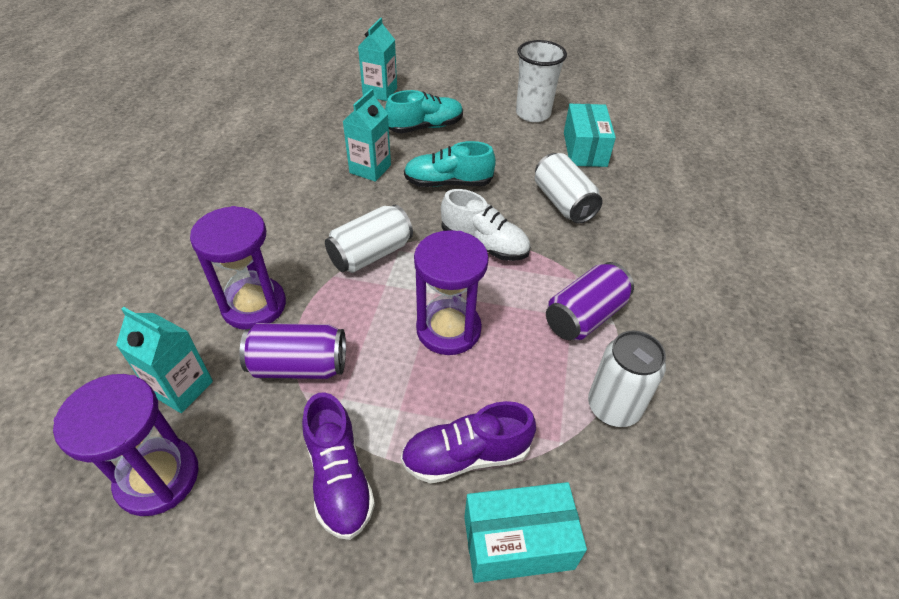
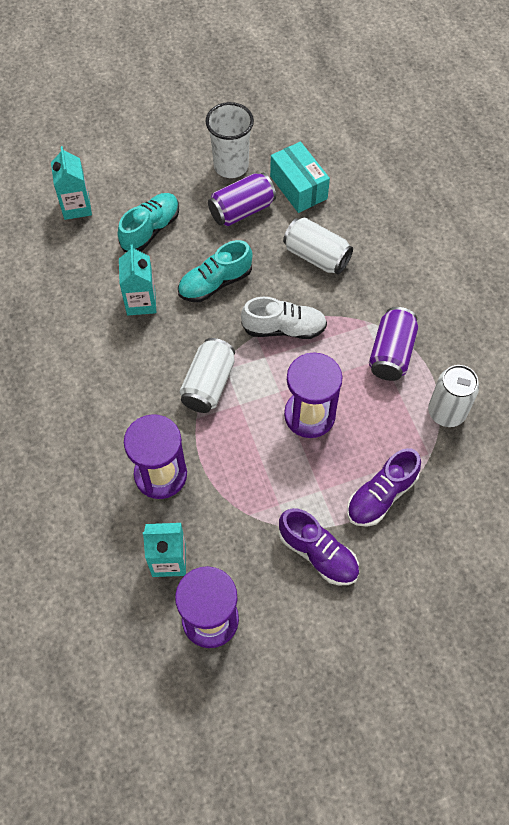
camera: 30 degrees left, 15 degrees up
(299, 366) = (232, 499): purple can -> purple can (242, 210)
(518, 542) = (442, 527): turquoise box -> none

